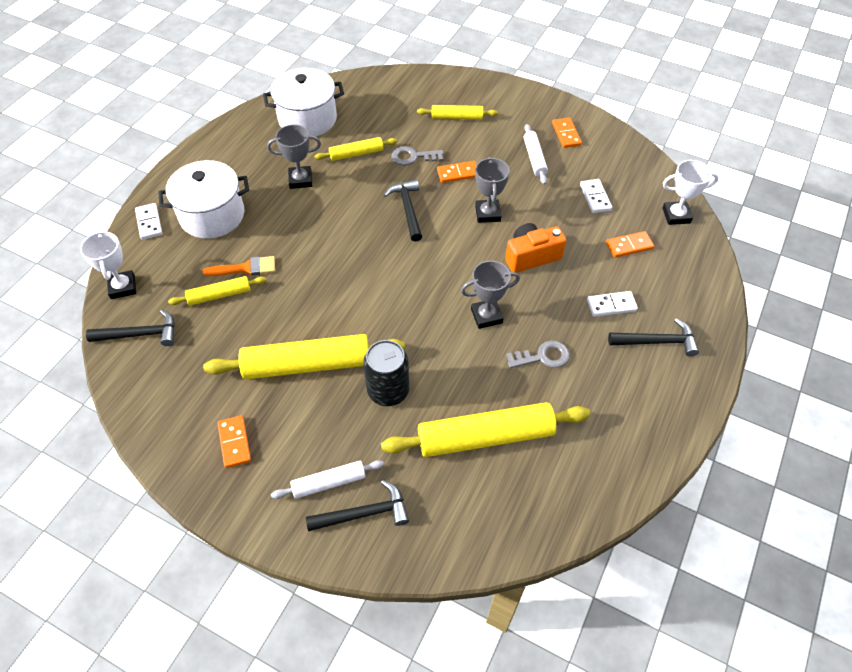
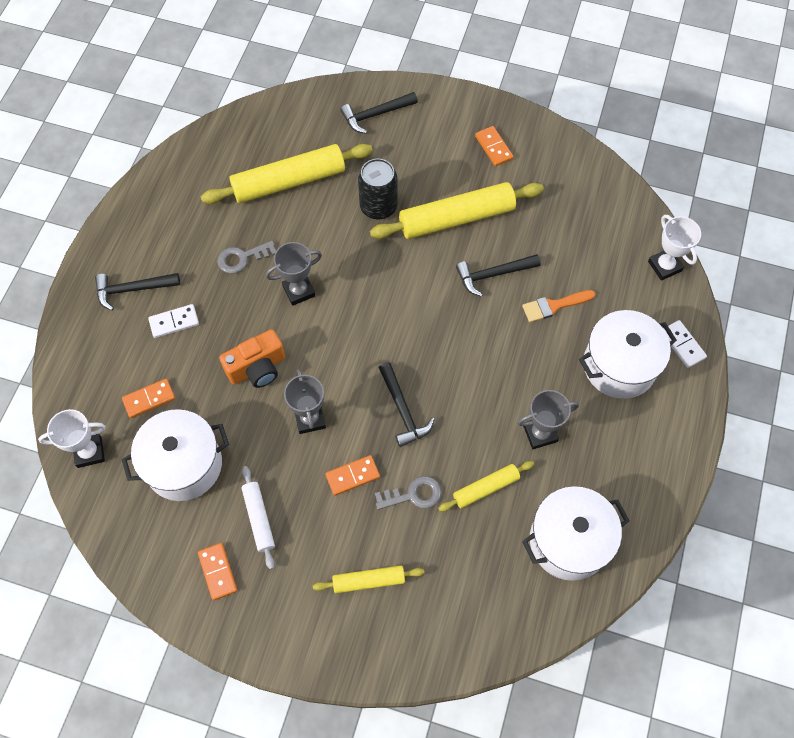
camera: 170 degrees right, 10 degrees up
(140, 334) = (620, 222): black hammer -> black hammer (493, 275)
(219, 295) = (566, 272): yellow rolling pin -> none
(329, 483) = (408, 130): white rolling pin -> none
(595, 197) = (184, 465): white domino -> white pot

